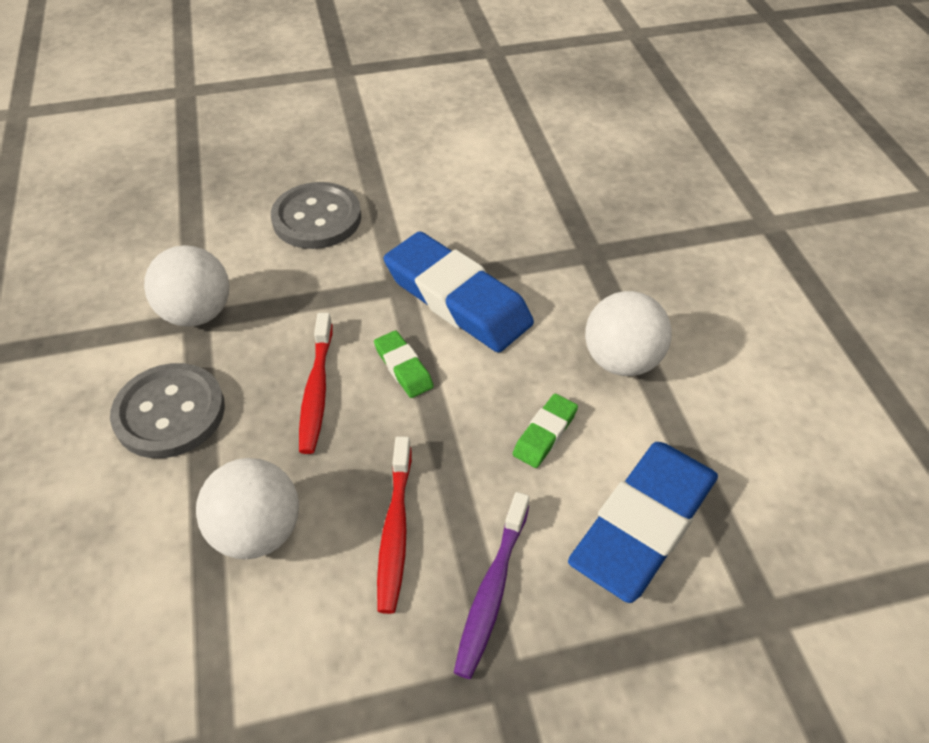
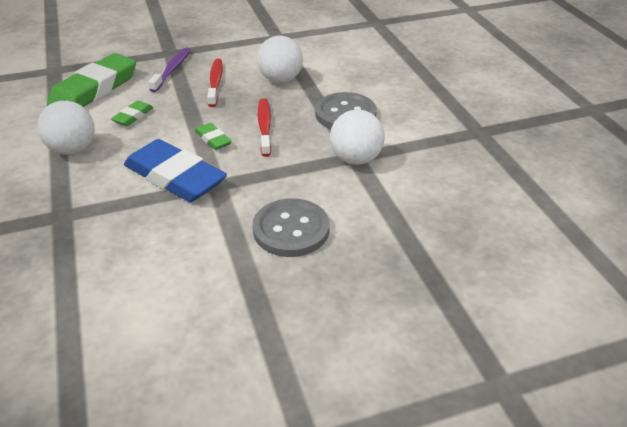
camera: 175 degrees right, 10 degrees down
(643, 524) = (94, 89): blue eraser -> green eraser

